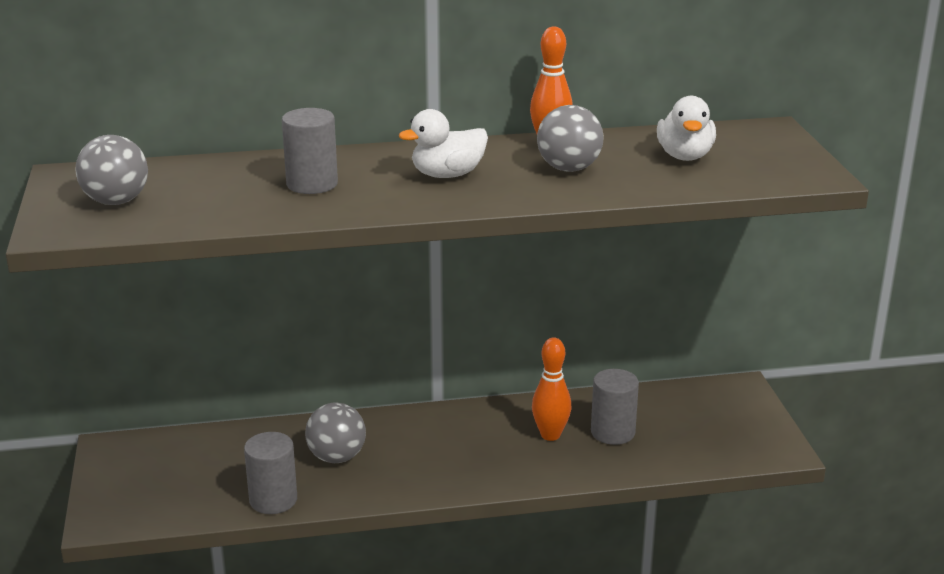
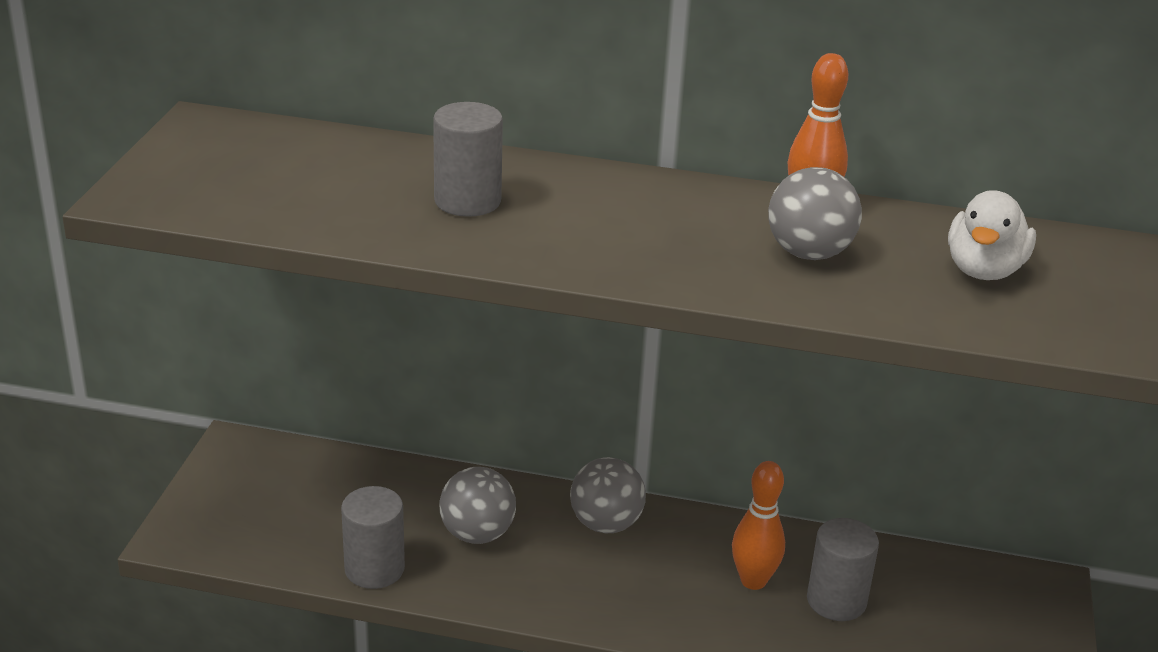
camera: 20 degrees right, 5 degrees up
(116, 201) = (228, 173): grey ball -> grey ball (606, 524)
(447, 175) = (643, 226): white duck -> none

